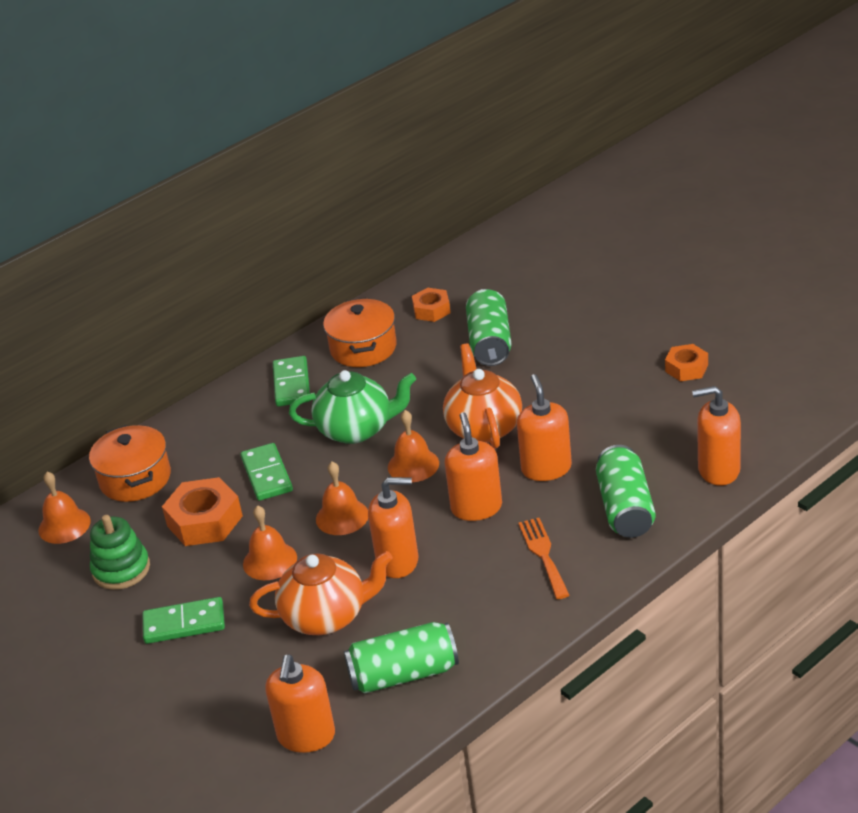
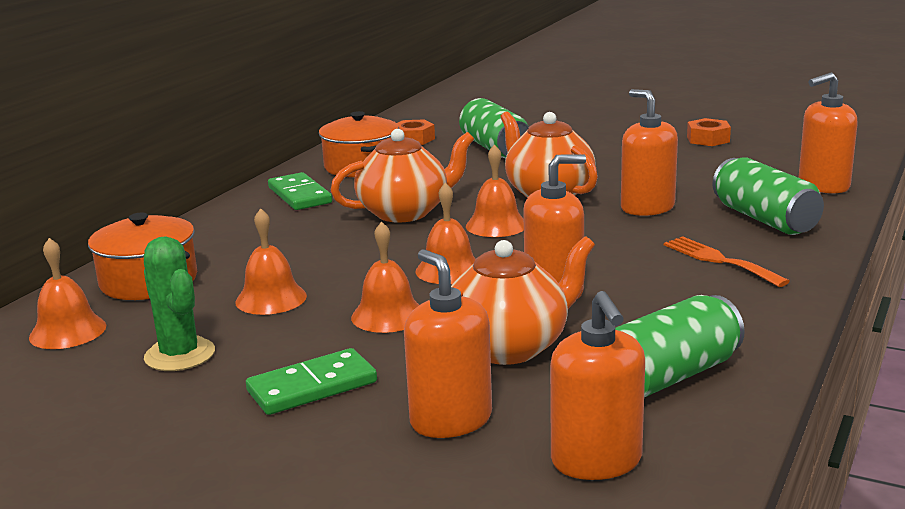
camera: 25 degrees left, 15 degrees down
(121, 569) = (180, 355): green stacking toy -> green cactus
(204, 521) = (271, 298): orange nut -> orange bell
(266, 475) = (324, 255): green domino -> none
(356, 429) = (405, 212): green teapot -> orange teapot
(476, 507) = (602, 241): orange soap dispenser -> orange soap dispenser (450, 420)

